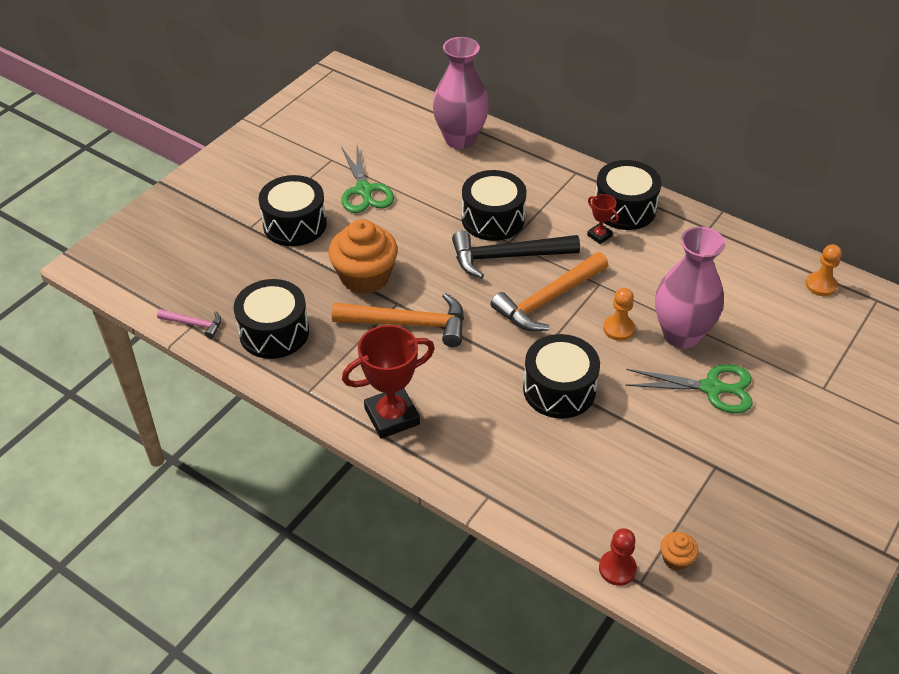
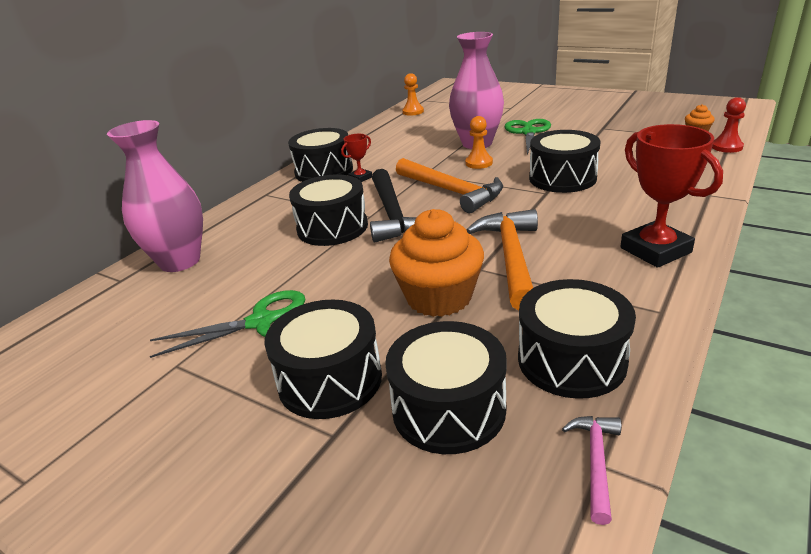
camera: 90 degrees left, 15 degrees down
(253, 272) = (448, 409): none -> black drum

